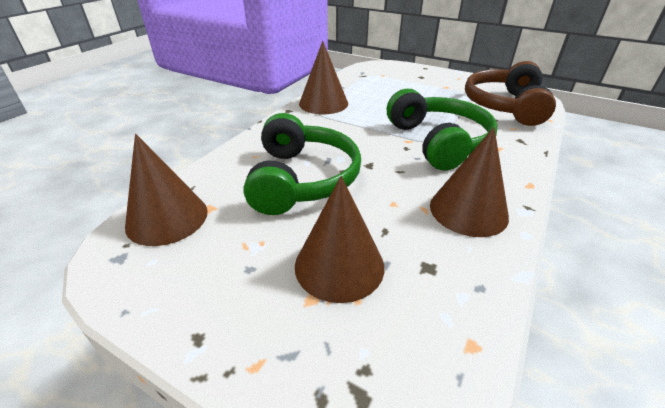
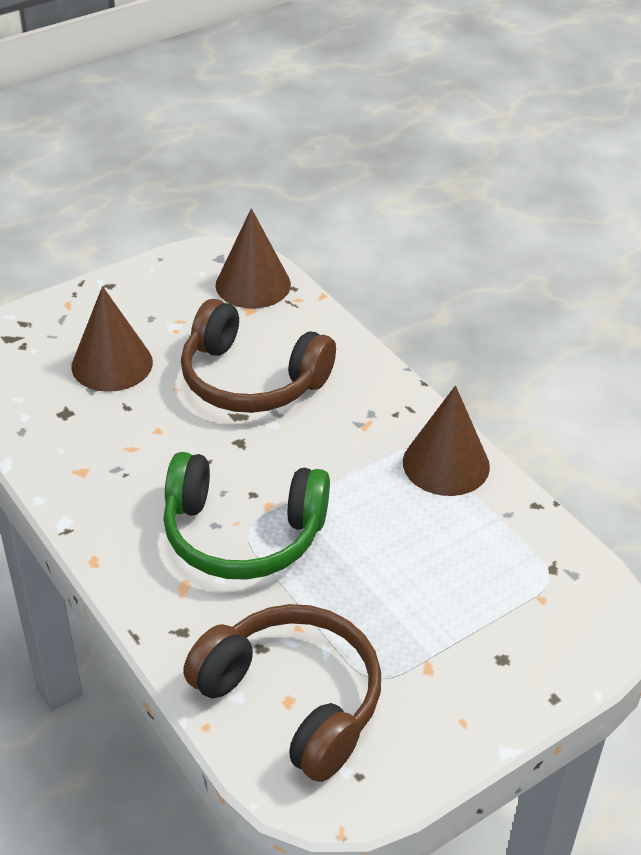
camera: 115 degrees right, 5 degrees up
(302, 179) = (251, 379): green headphones -> brown headphones
(468, 210) = (101, 478): brown cone -> none

